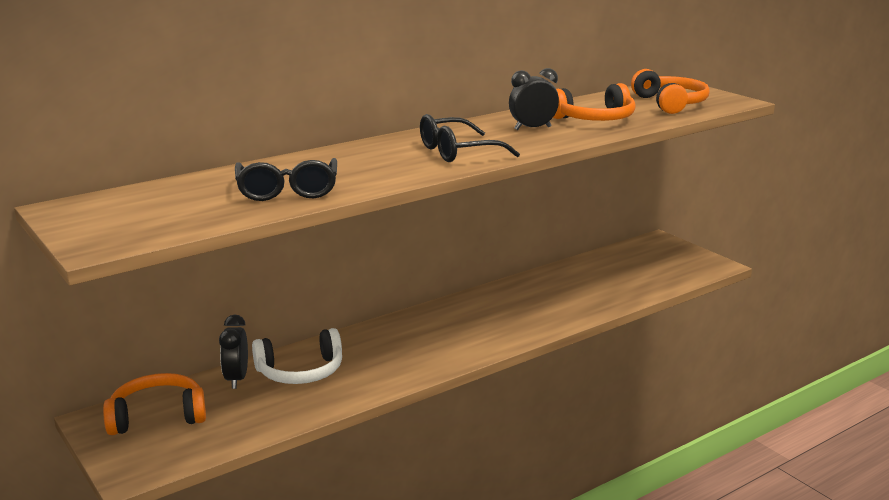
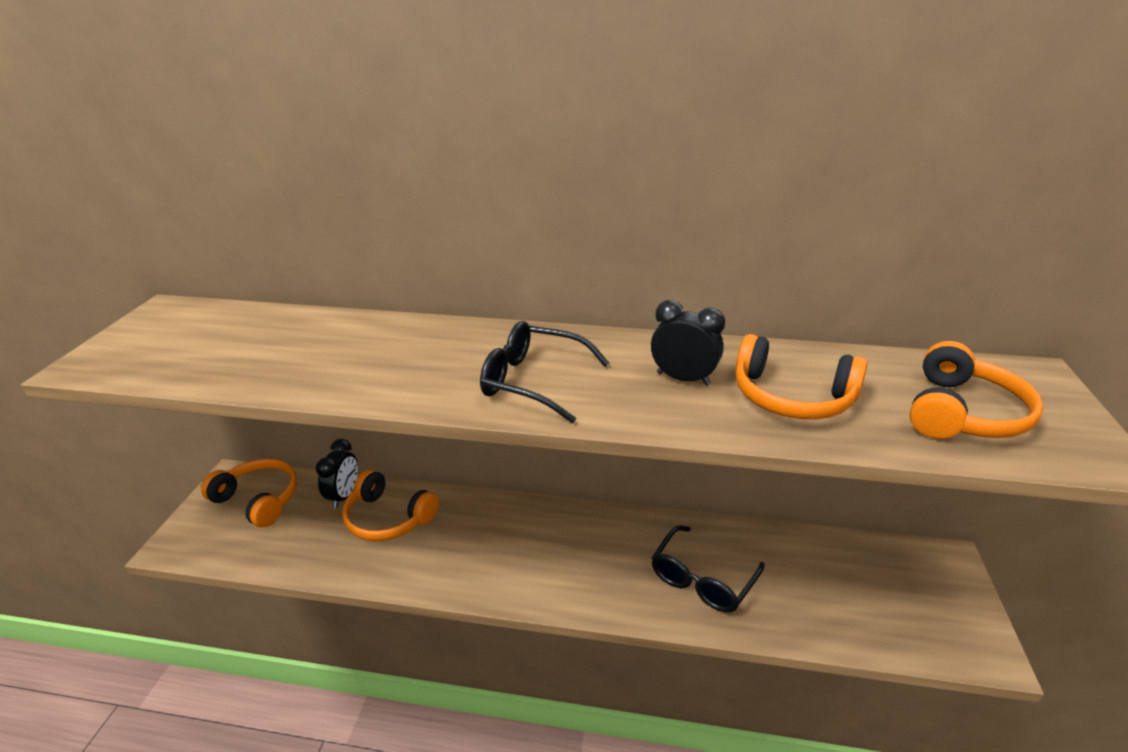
camera: 45 degrees right, 10 degrees up
(236, 379) = (344, 495): black clock -> black clock turned 150 degrees clockwise
(287, 191) = (303, 365): black glasses -> black glasses (702, 579)
(300, 371) = (388, 518): white headphones -> orange headphones

